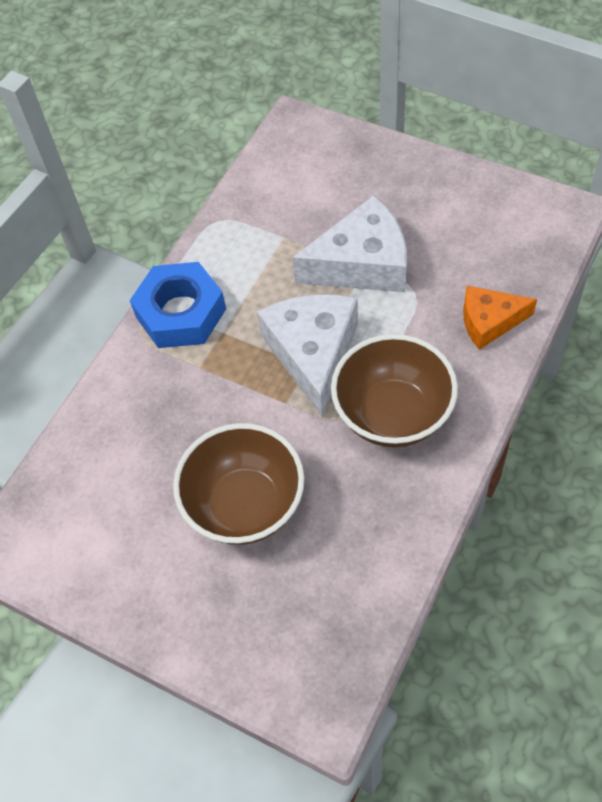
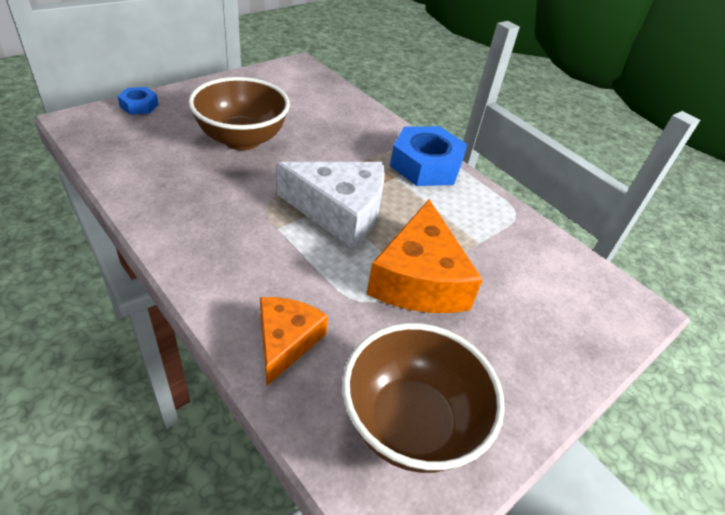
camera: 100 degrees right, 15 degrees down
(245, 668) = (139, 105): none -> blue nut
(362, 264) = (419, 279): white cheese -> orange cheese
(393, 414) = (245, 230): brown bowl -> brown bowl (410, 423)

